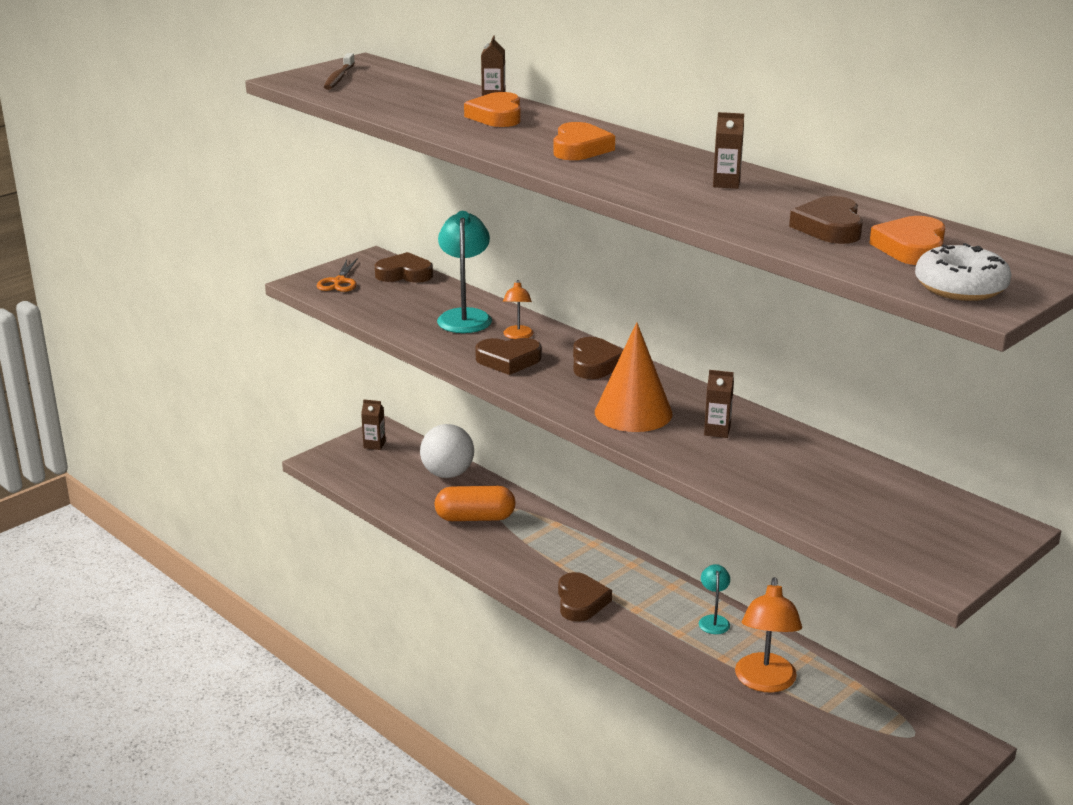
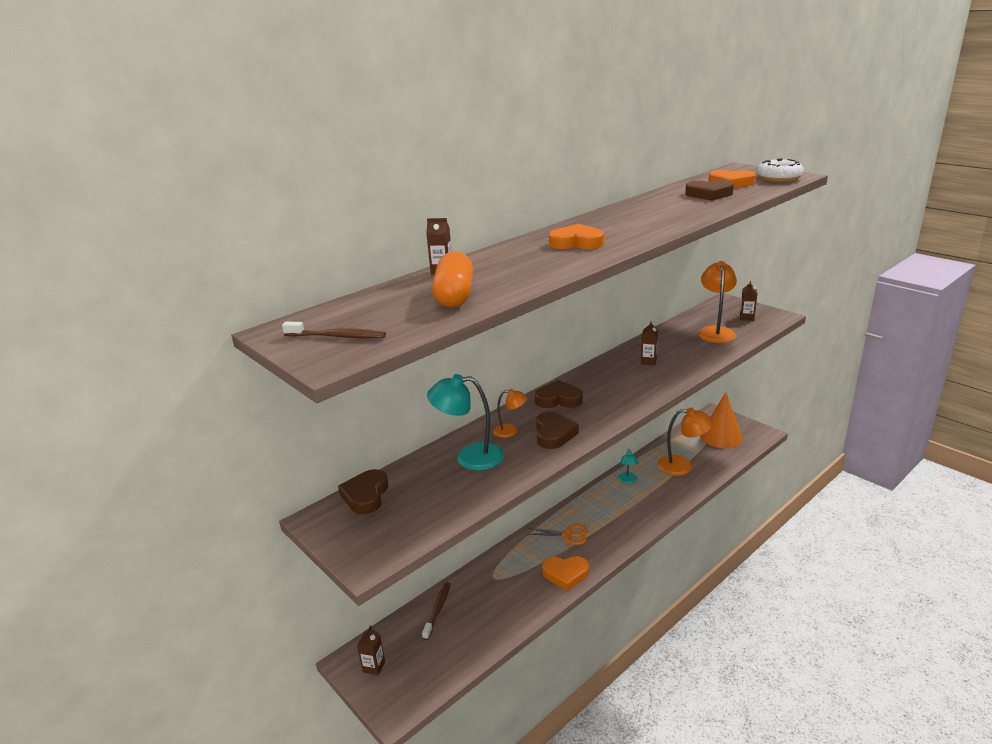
camera: 85 degrees left, 0 degrees up
(339, 282) = (371, 537): orange scissors -> orange scissors (568, 535)
(447, 474) = (437, 610): white ball -> brown toothbrush
(475, 518) = (508, 590): orange capsule -> orange capsule (454, 296)
(497, 116) = (492, 268): orange heart -> orange heart (565, 574)
(581, 601) = (616, 534): brown heart -> none
(633, 412) = (630, 386): orange cone -> orange cone (721, 436)
(713, 620) = (628, 481): turquoise lamp -> turquoise lamp turned 90 degrees counterclockwise
(726, 184) = (642, 211): brown carton -> brown carton (746, 318)
(847, 500) = (715, 331): none -> orange lamp

